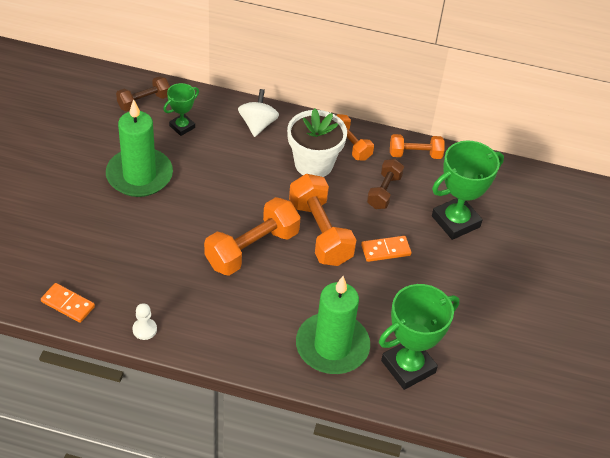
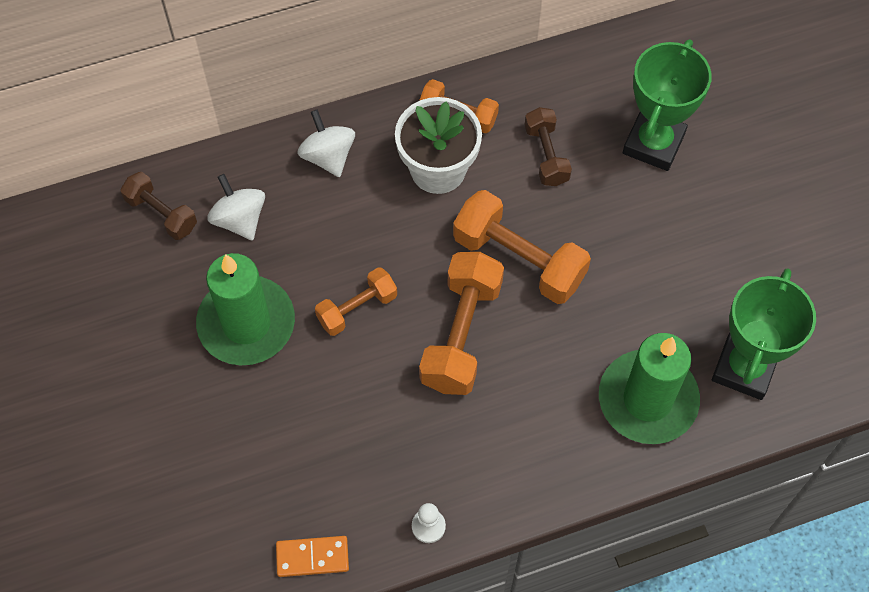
camera: 30 degrees left, 15 degrees up
(144, 102) = (161, 213): brown dumbbell -> brown dumbbell turned 75 degrees counterclockwise
(182, 127) = (239, 219): green trophy -> white spinning top
(385, 250) = (608, 234): orange domino -> none
(415, 154) = (541, 80): orange dumbbell -> orange dumbbell (357, 308)

